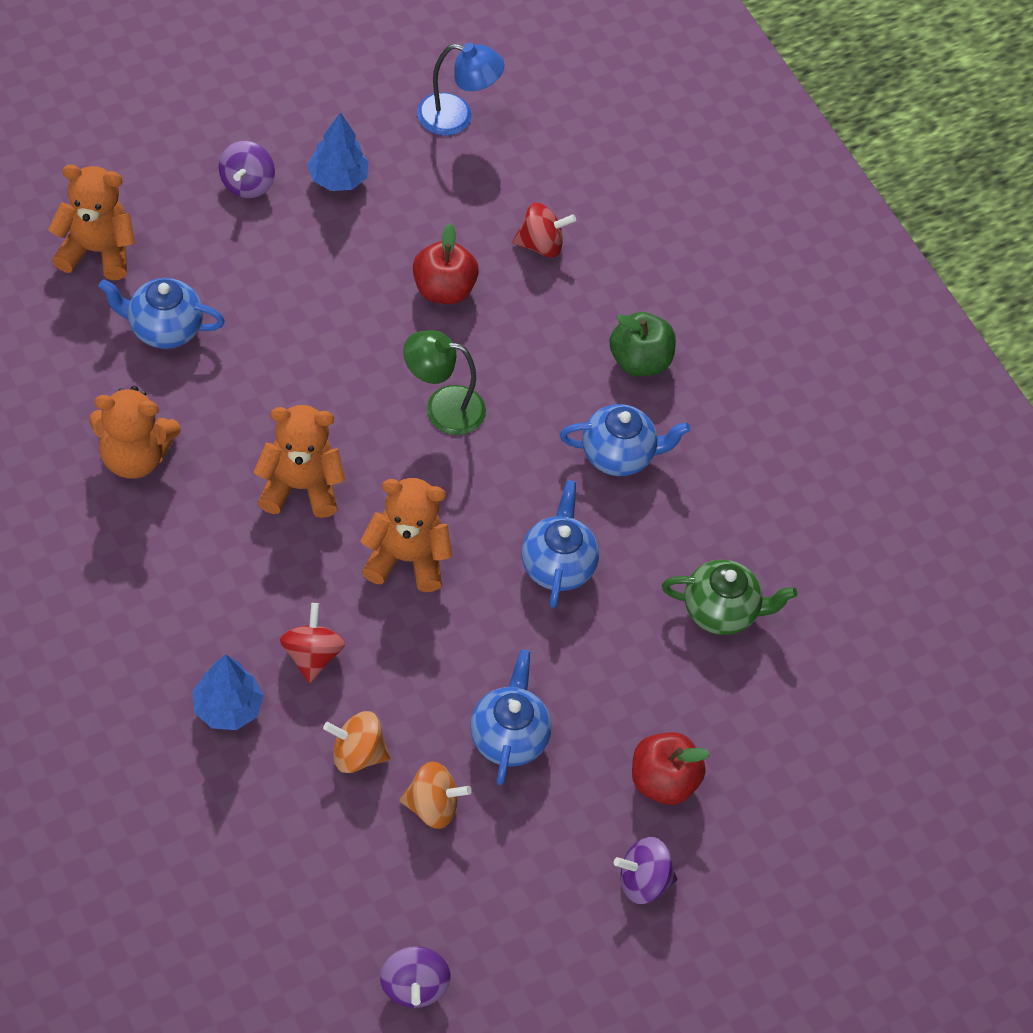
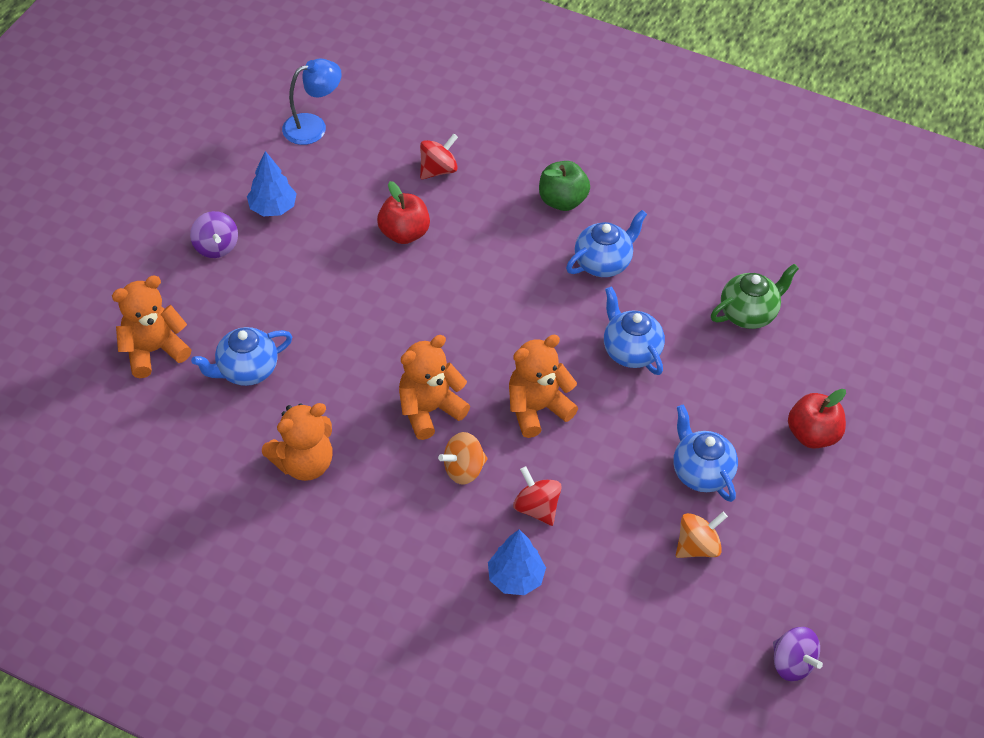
camera: 30 degrees left, 5 degrees down
(357, 754) = (622, 548): orange spinning top -> orange spinning top (463, 469)
(442, 407) = (471, 303): green lamp -> none
(643, 881) = (858, 501): purple spinning top -> none

